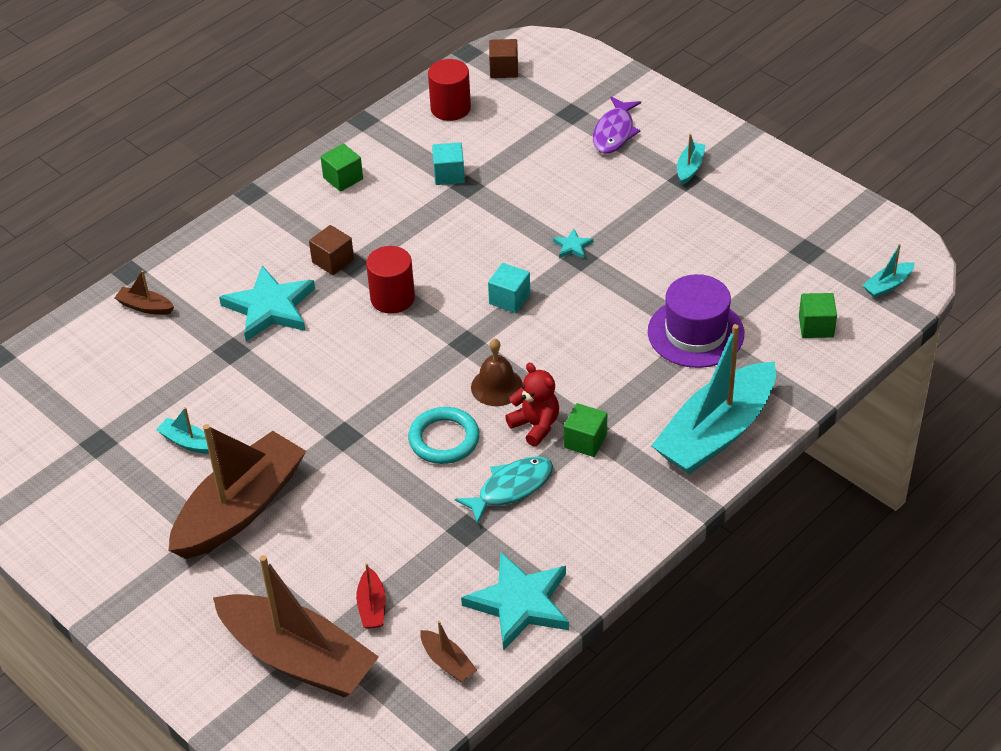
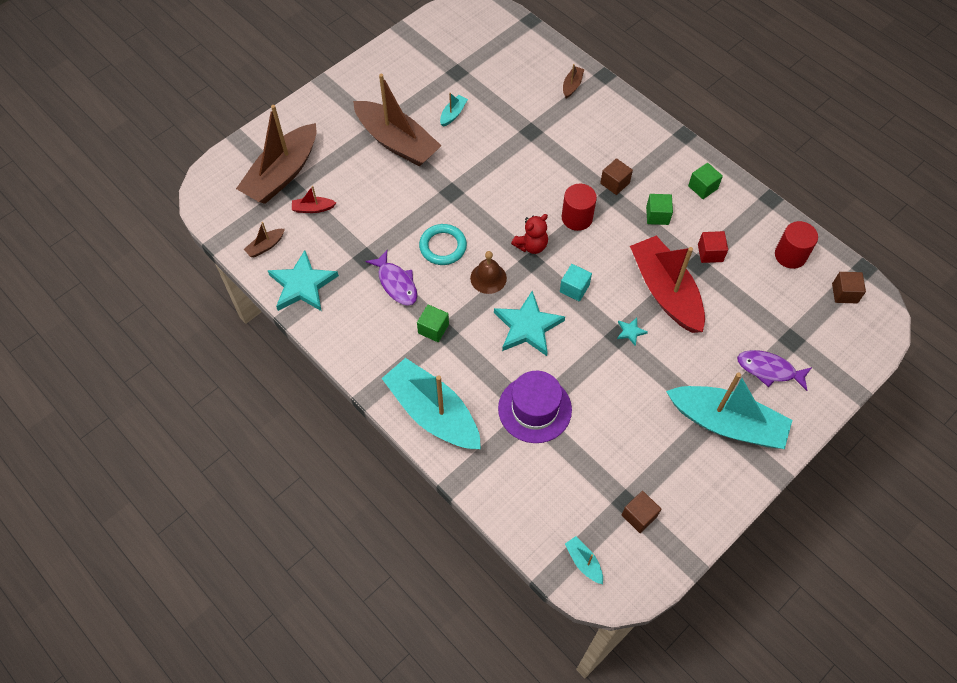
camera: 90 degrees right, 15 degrees up
(270, 307) = (569, 150): turquoise star -> turquoise star (527, 327)
(449, 174) = (710, 253): turquoise cube -> red cube
(509, 215) = (665, 291): none -> red boat
(511, 488) = (396, 283): turquoise fish -> purple fish
(535, 425) = (450, 299): red teddy bear -> red teddy bear (531, 245)
(690, 168) = (727, 423): turquoise boat -> turquoise boat, size x2.47
(816, 326) = (538, 497): green cube -> green cube (657, 215)
(820, 240) = (639, 516): none -> brown cube

